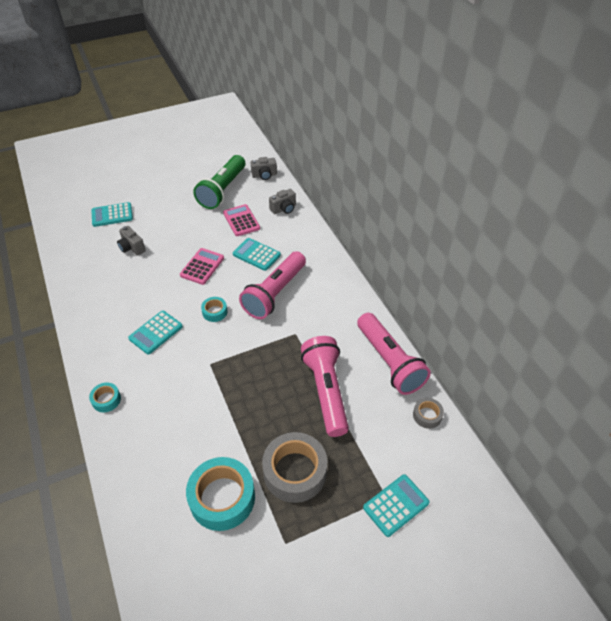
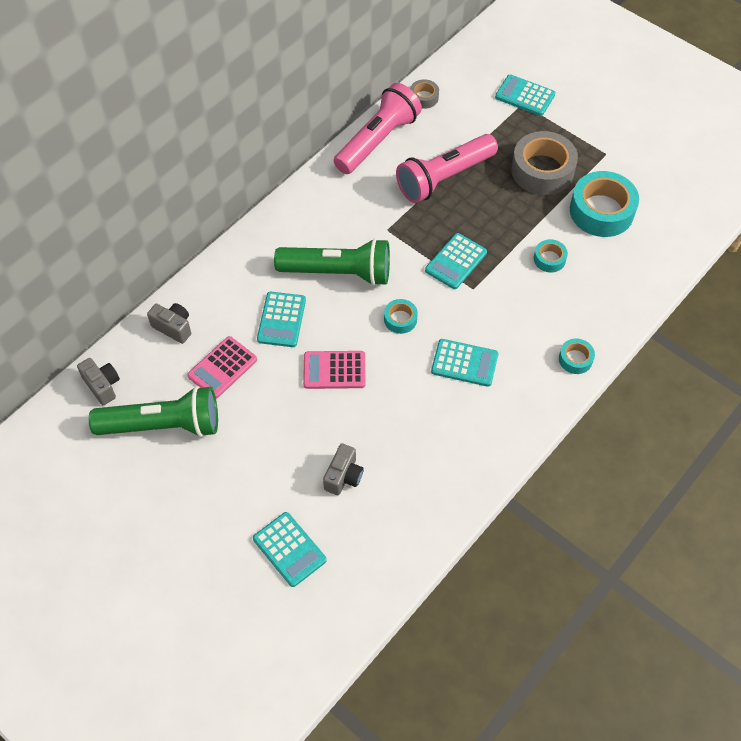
camera: 115 degrees left, 10 degrees up
(201, 428) = (549, 259): none -> turquoise tape
(240, 363) = (456, 261): none -> turquoise calculator
(275, 293) = (338, 272): pink flashlight -> green flashlight

